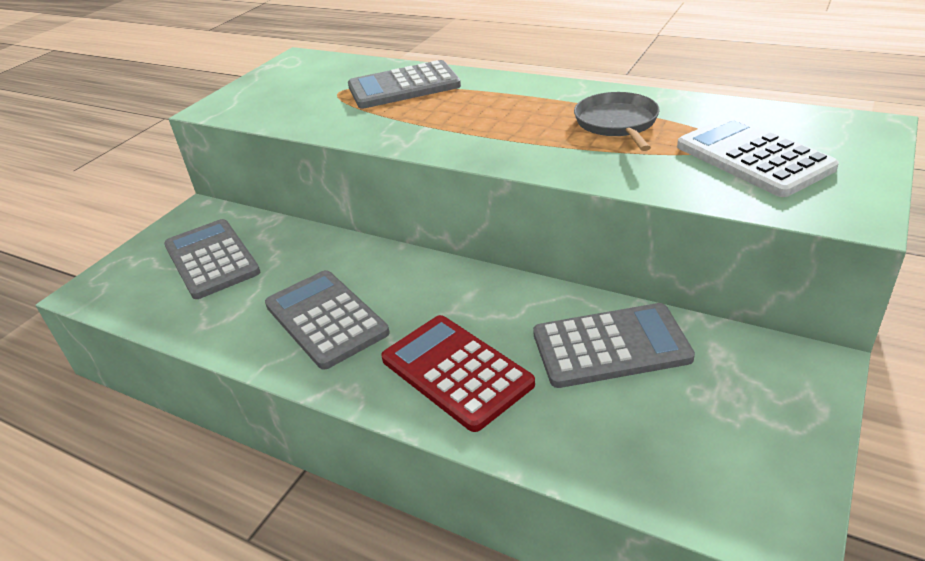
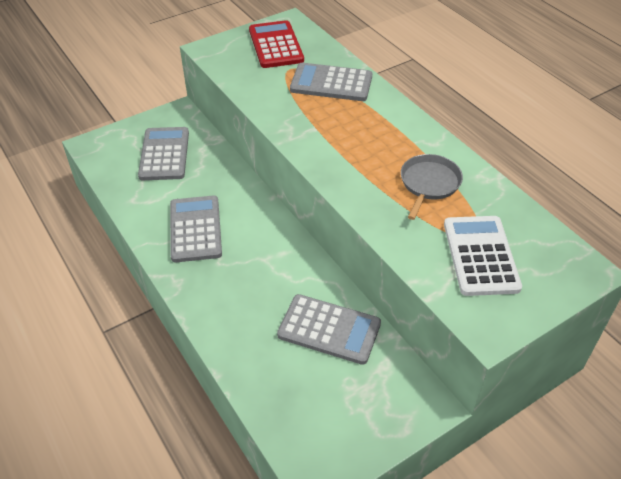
camera: 25 degrees right, 10 degrees up
(456, 372) = (236, 300): red calculator -> red calculator (275, 45)

